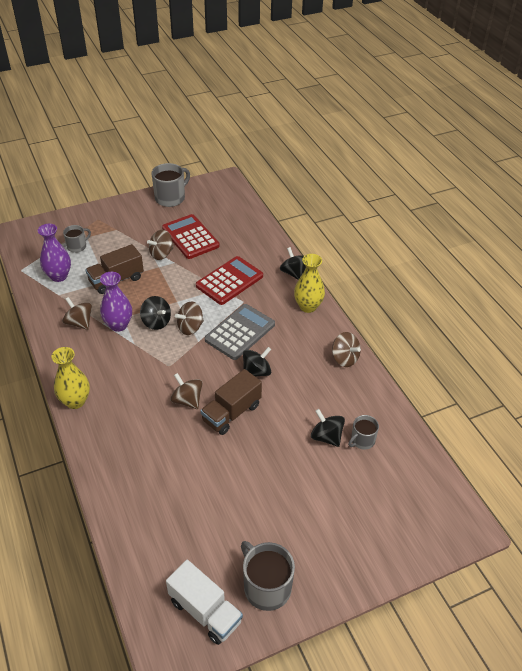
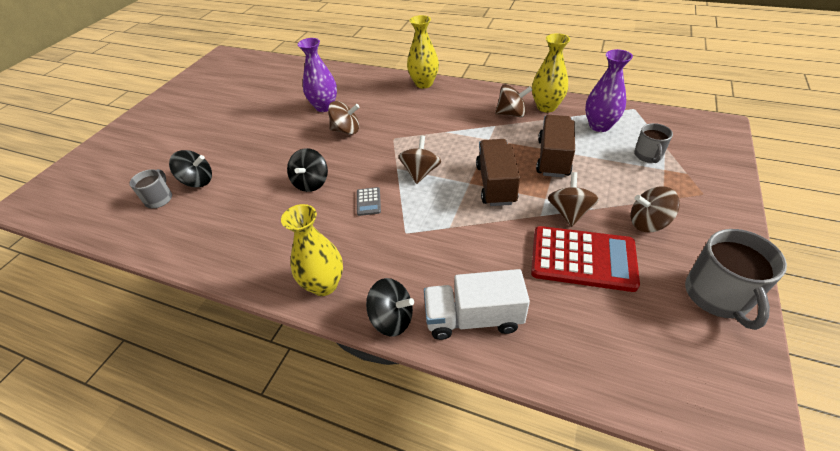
camera: 140 degrees right, 0 degrees up
(54, 310) = (546, 107): none -> yellow vase
(118, 325) = (481, 132): purple vase -> purple vase (324, 107)
(156, 322) = (456, 155): black spinning top -> none
(205, 611) = (217, 73): white truck -> white truck (473, 318)
(229, 281) = (452, 242): red calculator -> none
(231, 413) = (300, 145): brown truck -> brown truck (495, 184)
(240, 332) = (368, 202): grey calculator -> grey calculator, size x0.43
(266, 587) = (186, 96): grey mug -> none
(344, 358) = (226, 256): brown spinning top -> brown spinning top (648, 223)

